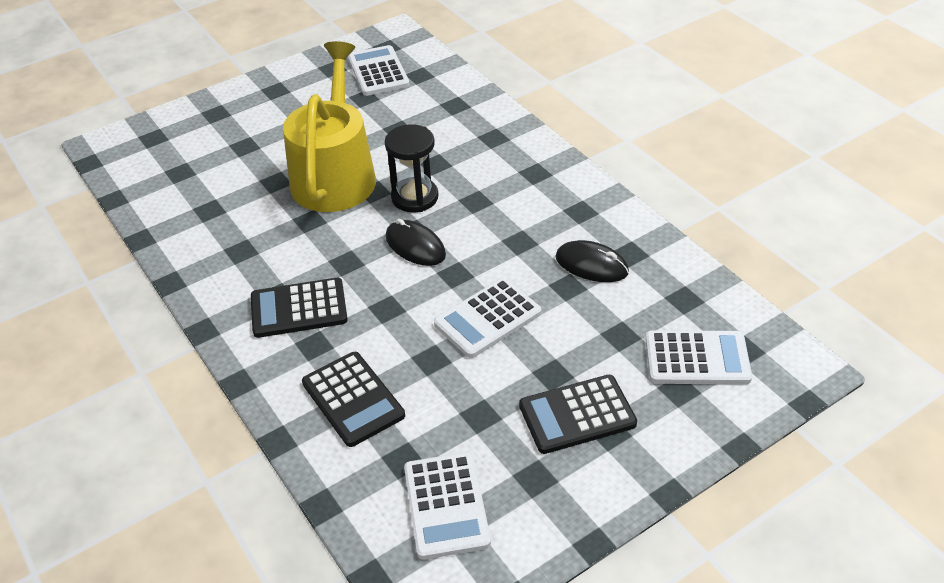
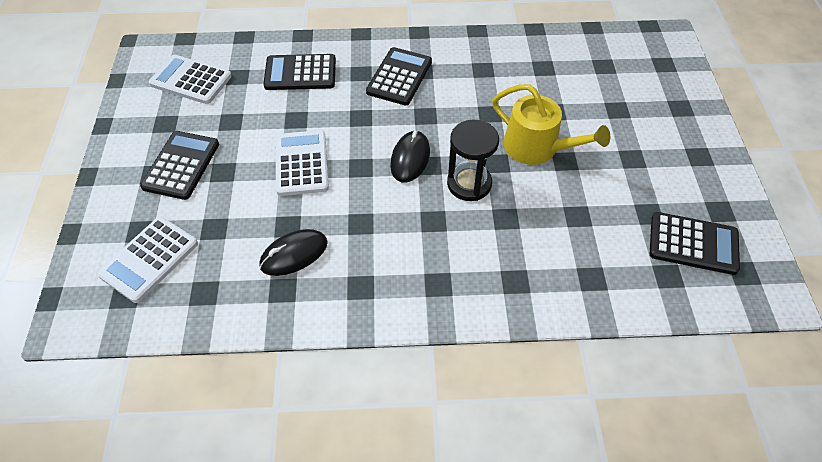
camera: 120 degrees right, 10 degrees up
(335, 175) = (537, 148): yellow watering can -> yellow watering can, size x0.67
(378, 72) = (693, 244): white calculator -> black calculator
(415, 246) = (410, 158): black mouse -> black mouse turned 60 degrees counterclockwise

